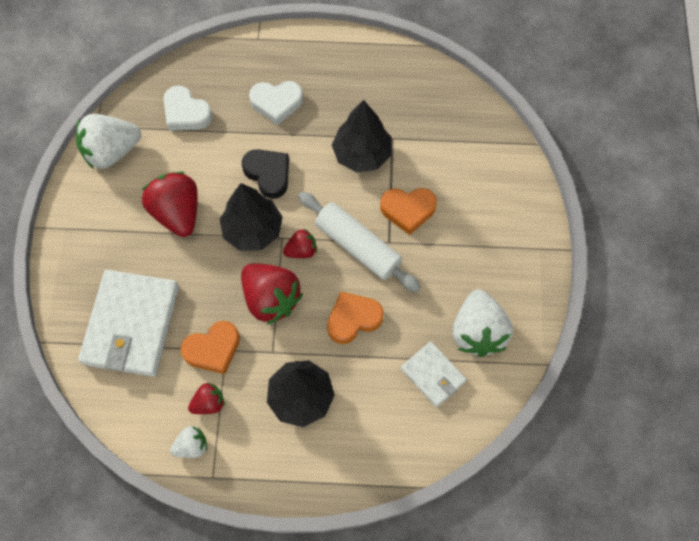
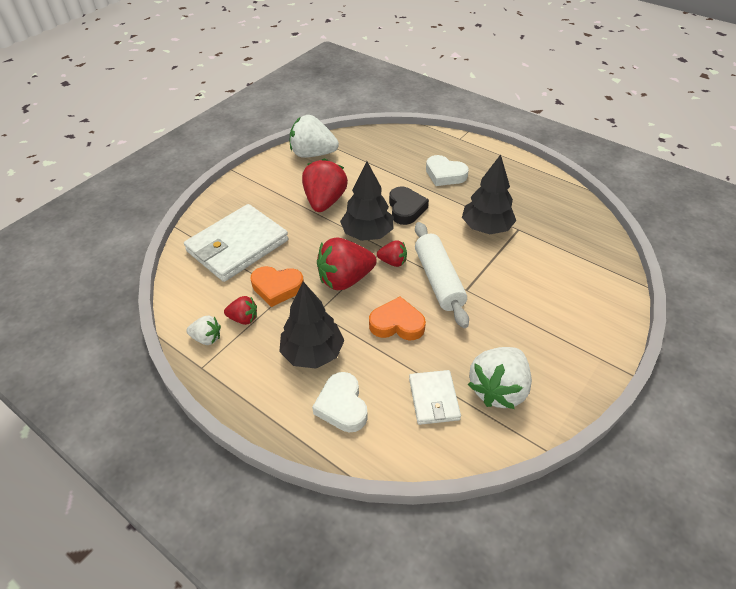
camera: 35 degrees right, 20 degrees down
(186, 113) = (378, 155): white heart -> white heart (342, 406)
(271, 299) = (345, 279): red strawberry -> red strawberry turned 75 degrees clockwise
(408, 210) = (497, 277): orange heart -> none

